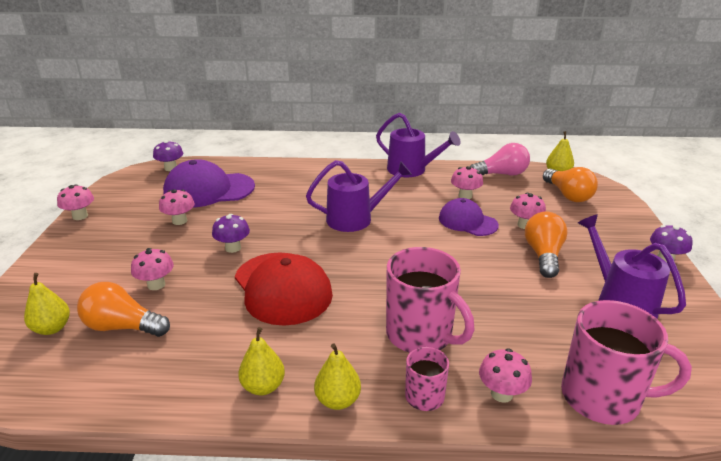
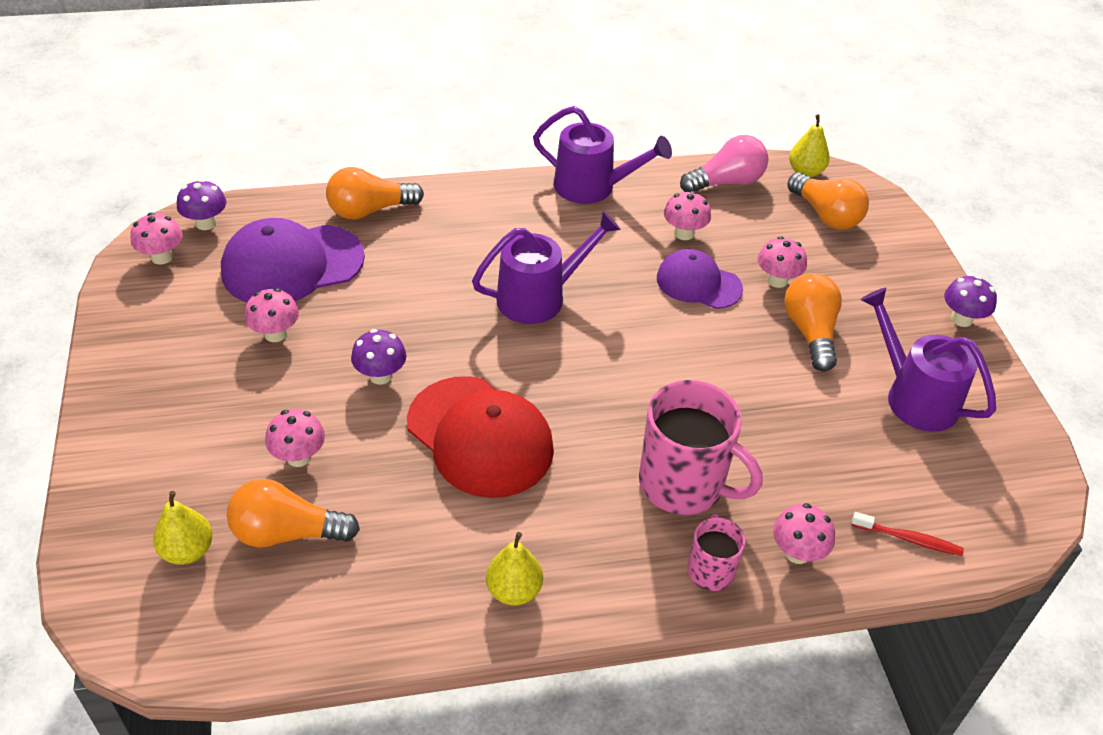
camera: 15 degrees left, 15 degrees up
(80, 216) = (110, 344): pink mushroom -> pink mushroom (162, 257)
(268, 170) = (370, 210): none -> orange light bulb
(338, 400) = (611, 594): yellow pear -> none
(602, 398) = (908, 539): pink mug -> red toothbrush

